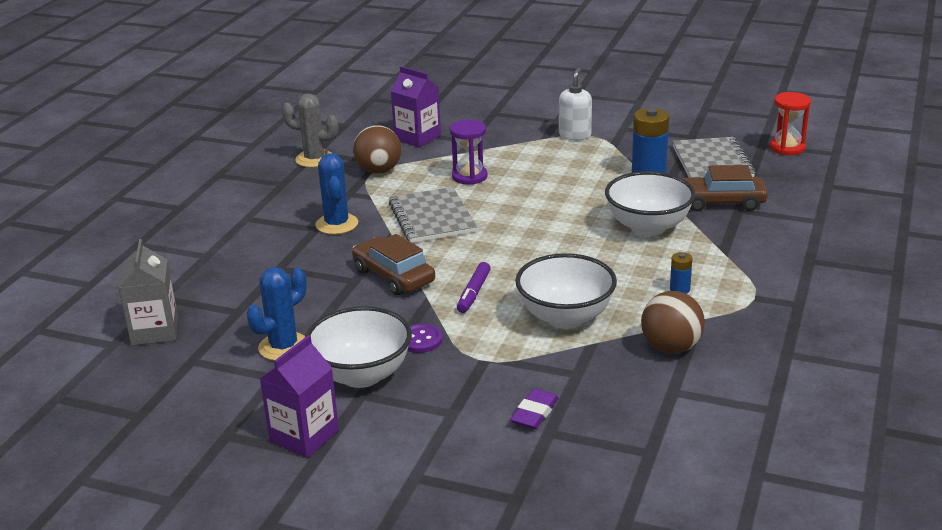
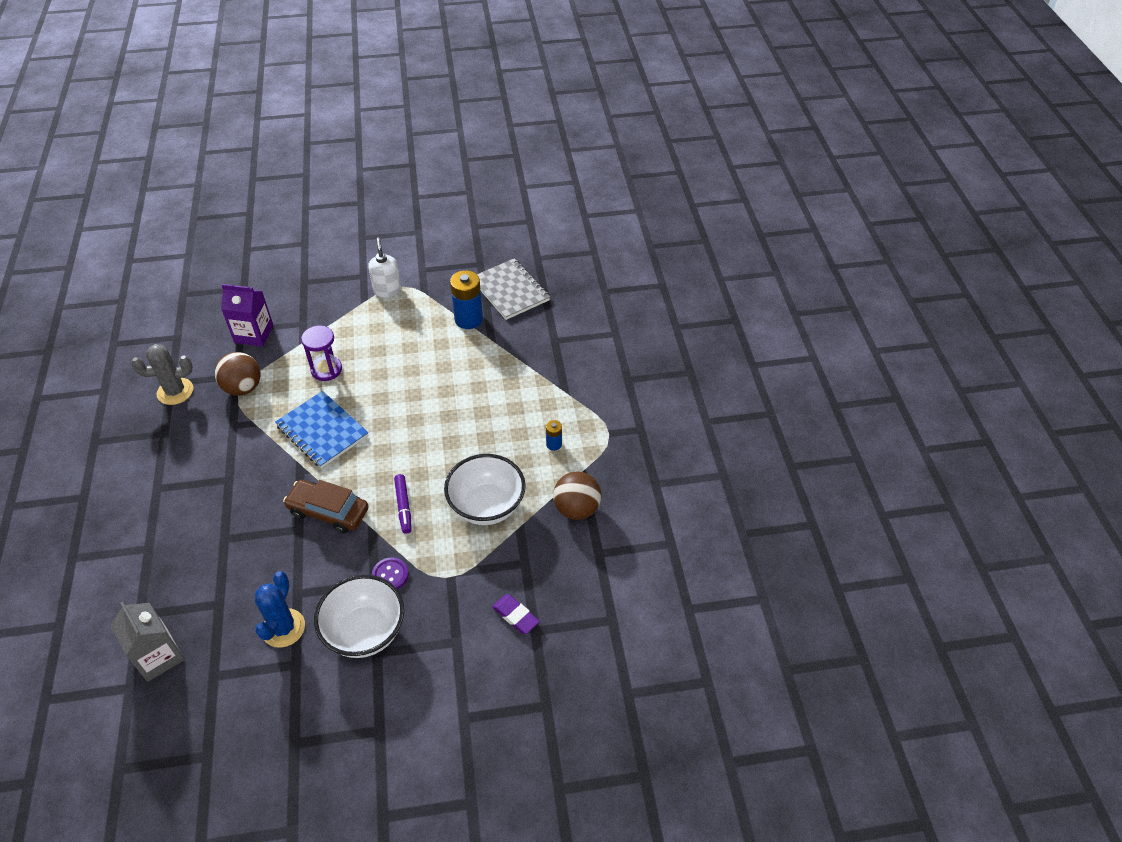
camera: 30 degrees left, 20 degrees up
(304, 436) = (357, 716): purple carton -> none
(337, 224) = (244, 467): blue cactus -> none
(432, 218) = (322, 431): grey notebook -> blue notebook
(534, 413) = (515, 616): purple eraser -> purple eraser turned 45 degrees counterclockwise
(648, 227) = (498, 382): white bowl -> none
(720, 202) = (537, 336): brown car -> none
(787, 148) = (557, 256): red hourglass -> none

